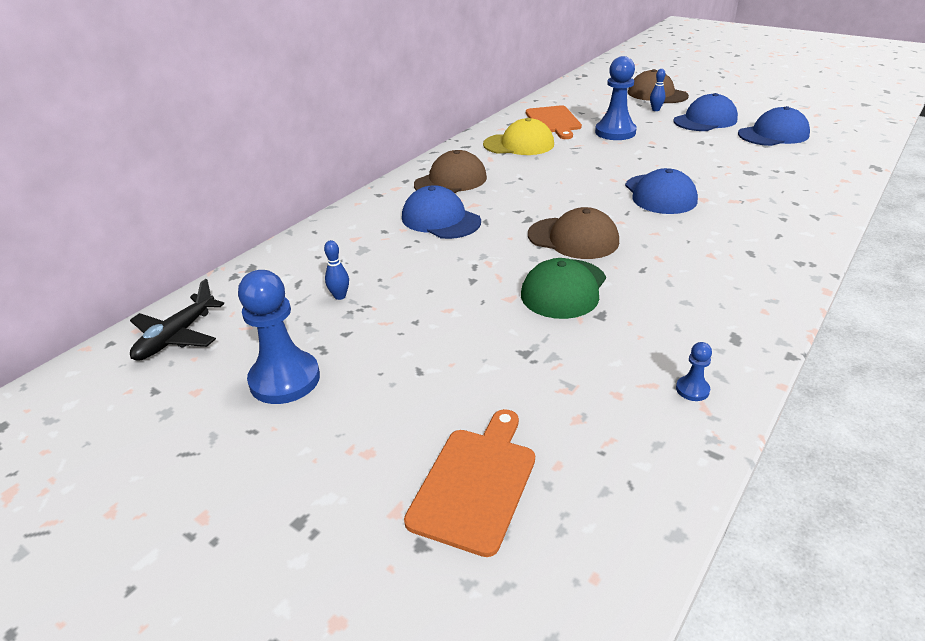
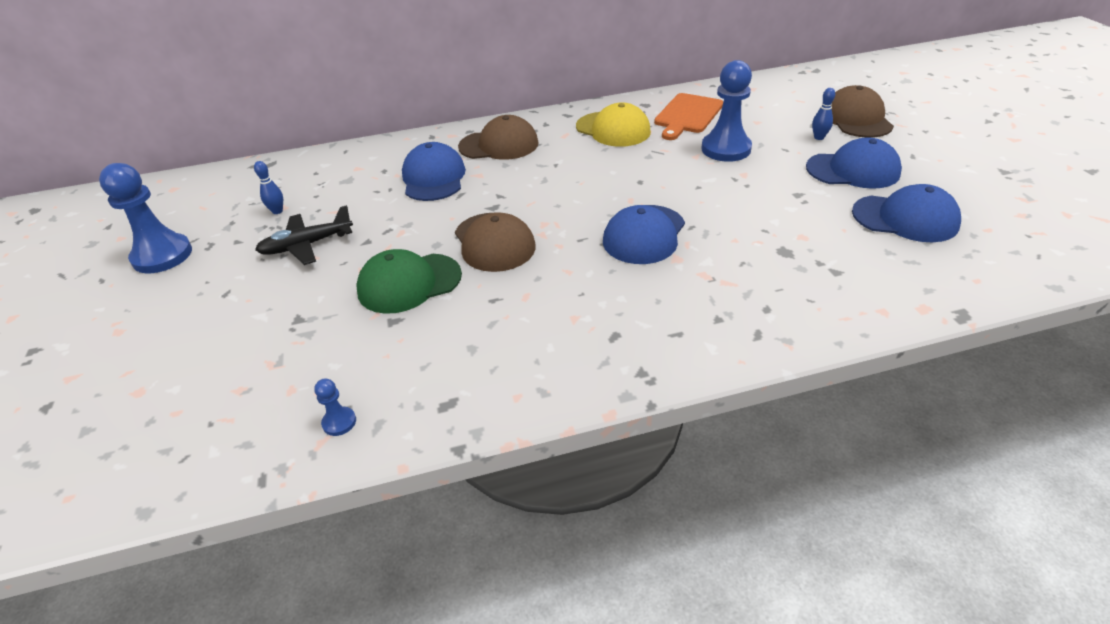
camera: 40 degrees right, 5 degrees up
(176, 337) = (166, 195): black plane -> black plane (306, 245)
(476, 483) = (124, 390): orange cutting board -> none

